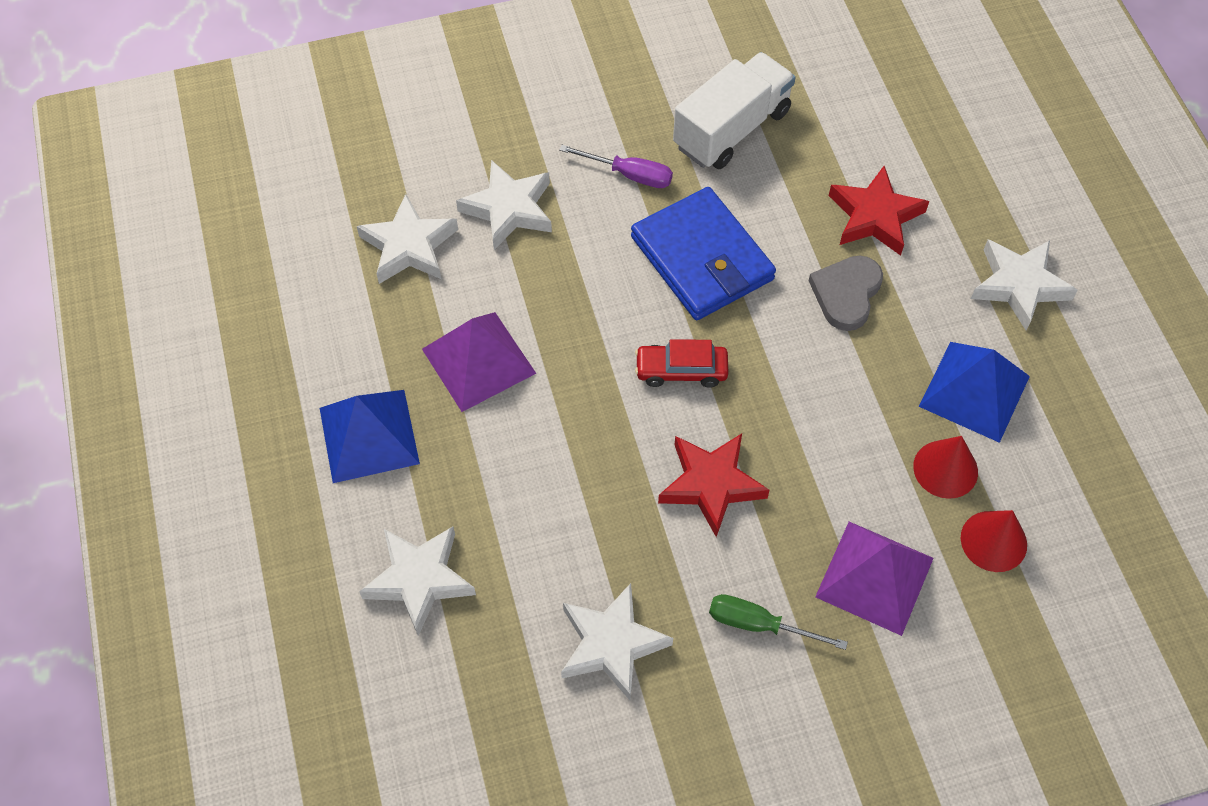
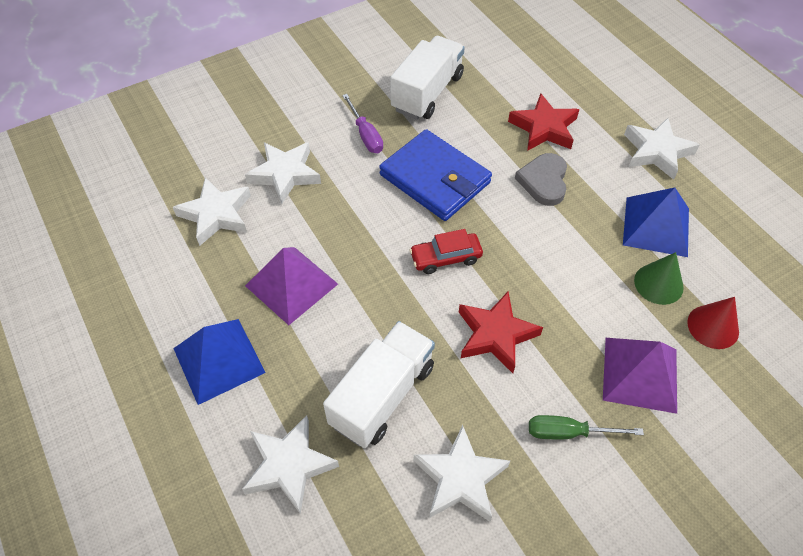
camera: 15 degrees left, 5 degrees down
(550, 525) = (382, 395): none -> white truck
(629, 175) = (365, 135): purple screwdriver -> purple screwdriver turned 60 degrees clockwise
(945, 469) = (658, 284): red cone -> green cone

